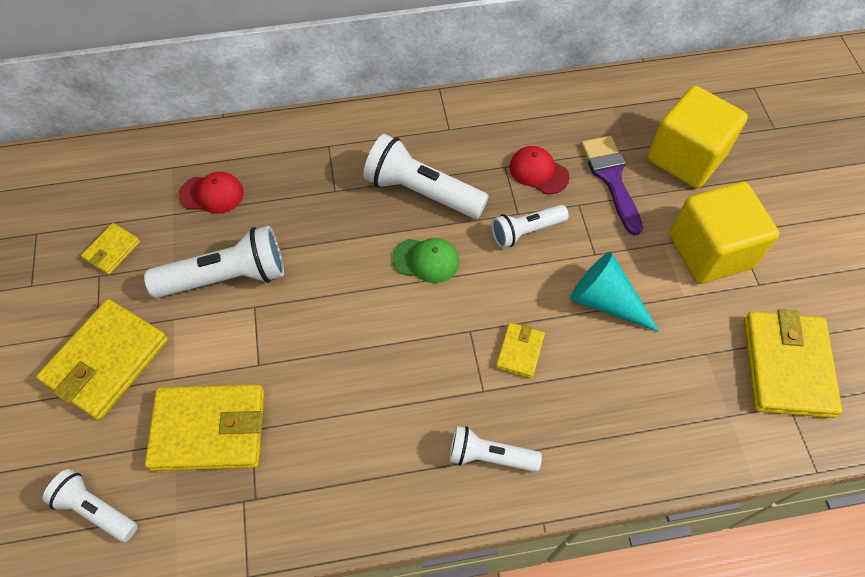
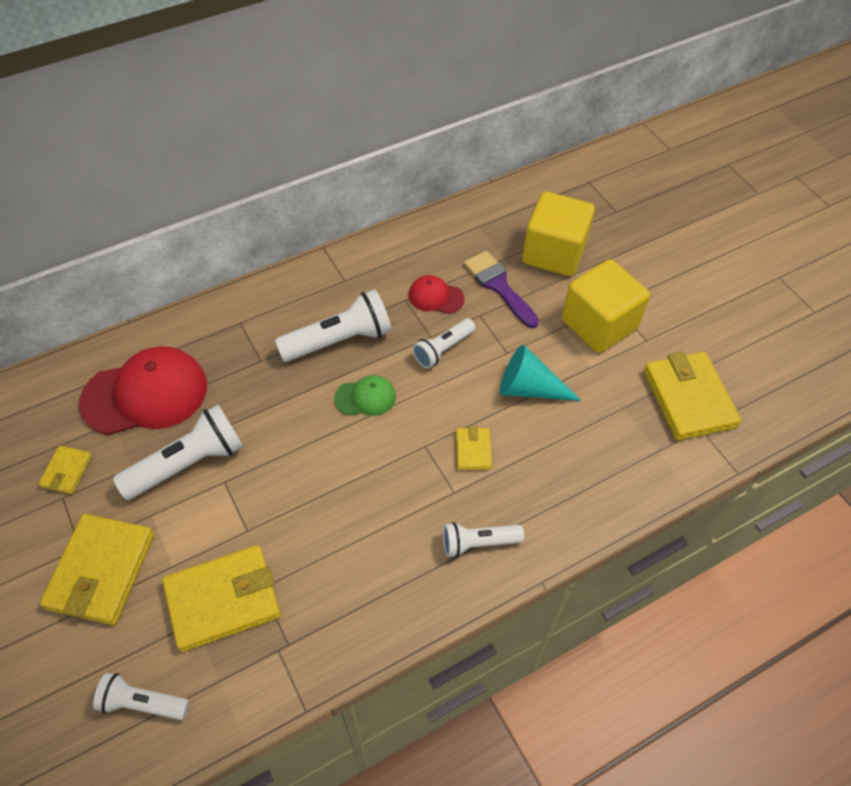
camera: 20 degrees left, 5 degrees down
(212, 194) = (145, 394): red cap -> red cap, size x2.02
(421, 191) = (339, 340): white flashlight -> white flashlight turned 150 degrees clockwise

